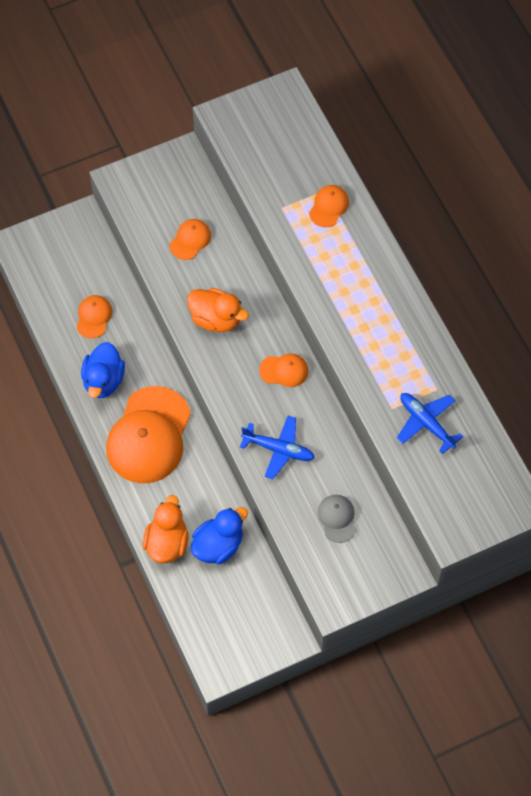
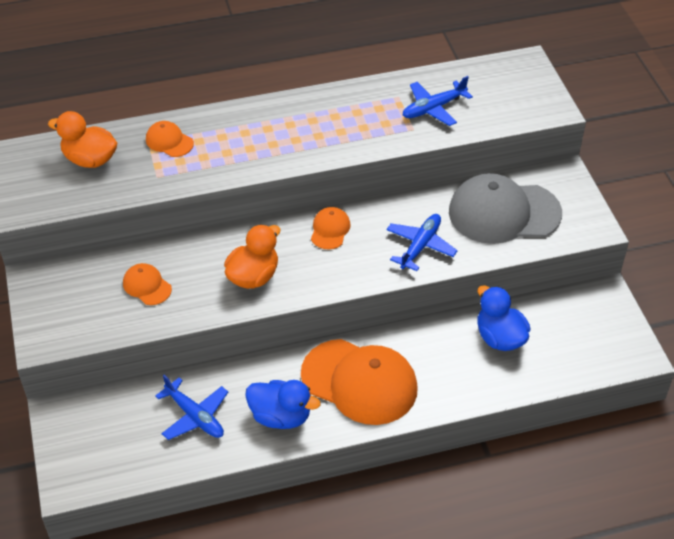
camera: 80 degrees left, 15 degrees down
(94, 317) = (195, 416): orange cap -> blue plane
(167, 543) = (491, 381): orange duck -> orange duck (90, 159)
(337, 518) = (504, 213): grey cap -> grey cap, size x2.18

